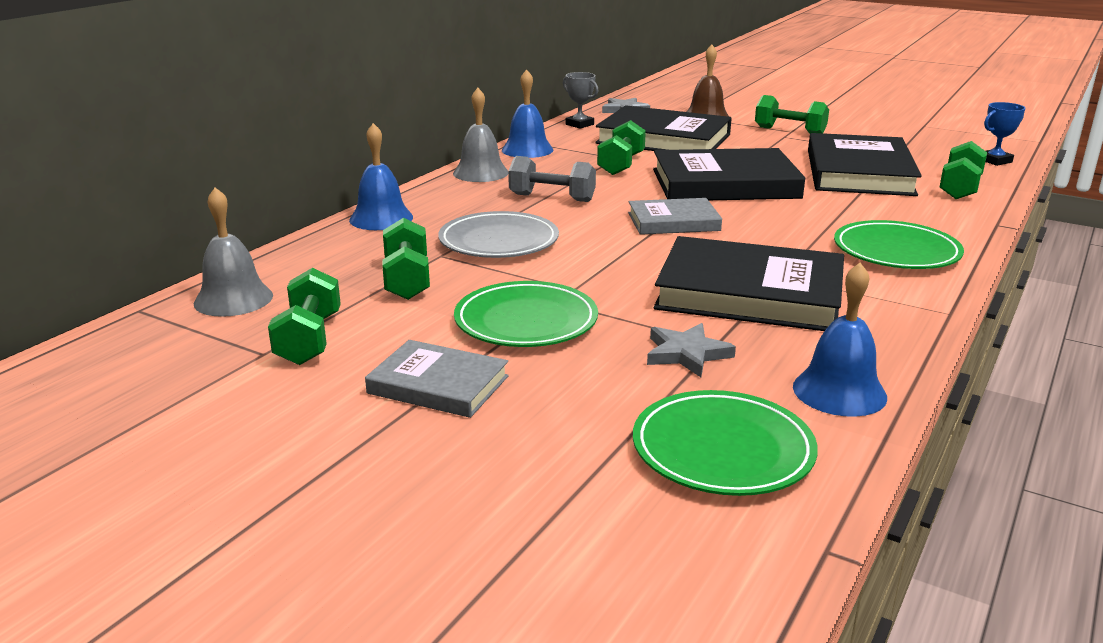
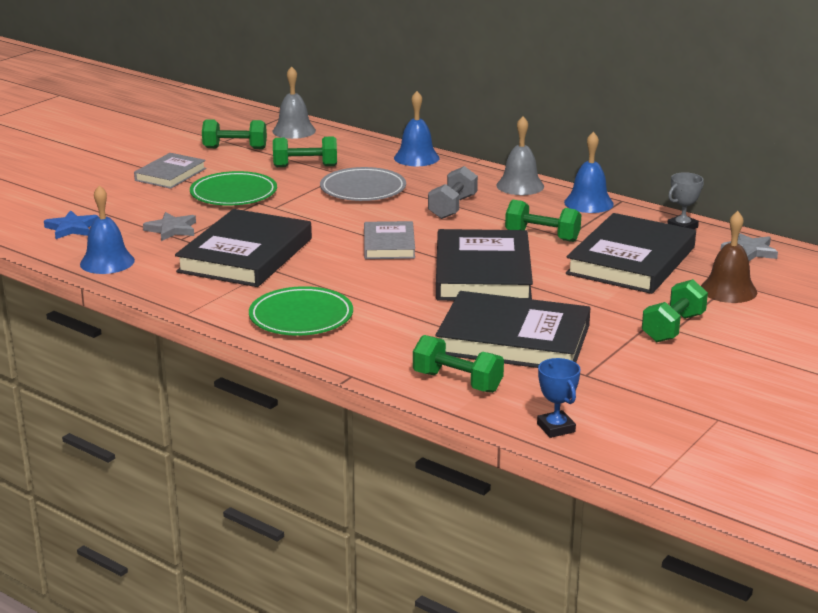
camera: 95 degrees right, 0 degrees up
(722, 450) = (72, 228): green plate -> blue star

